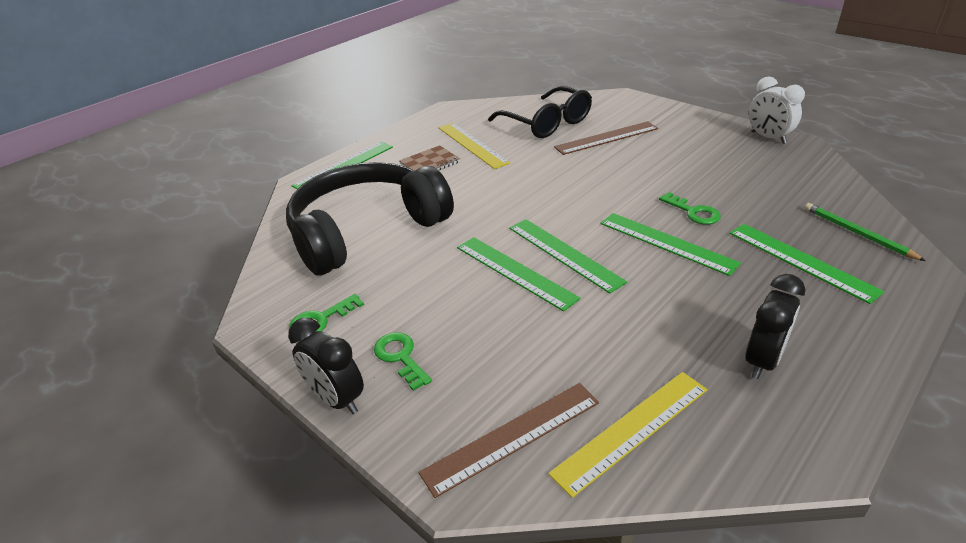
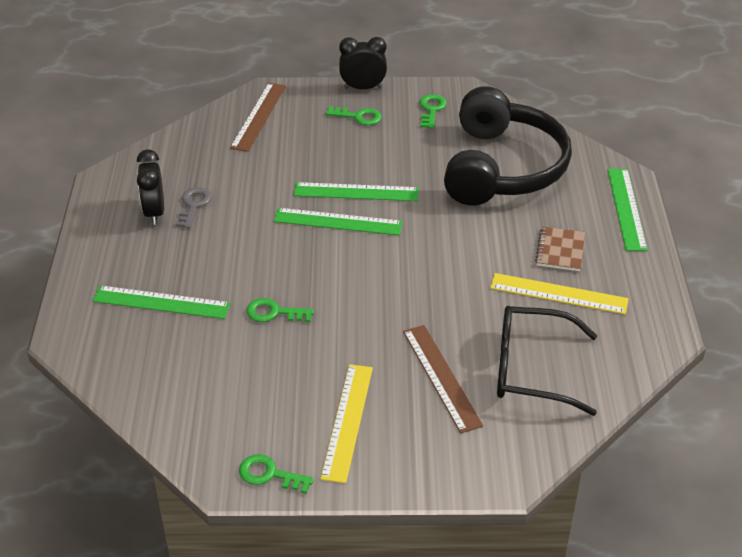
camera: 135 degrees right, 5 degrees up
(606, 138) = (441, 377): brown ruler -> brown ruler turned 45 degrees counterclockwise
(632, 430) = (203, 146): yellow ruler -> yellow ruler (347, 421)
(666, 243) = (272, 269): green ruler -> none
(705, 345) = (193, 205): none -> grey key
(768, 137) = (270, 474): white clock -> green key
(857, 233) = (126, 357): green pencil -> none

